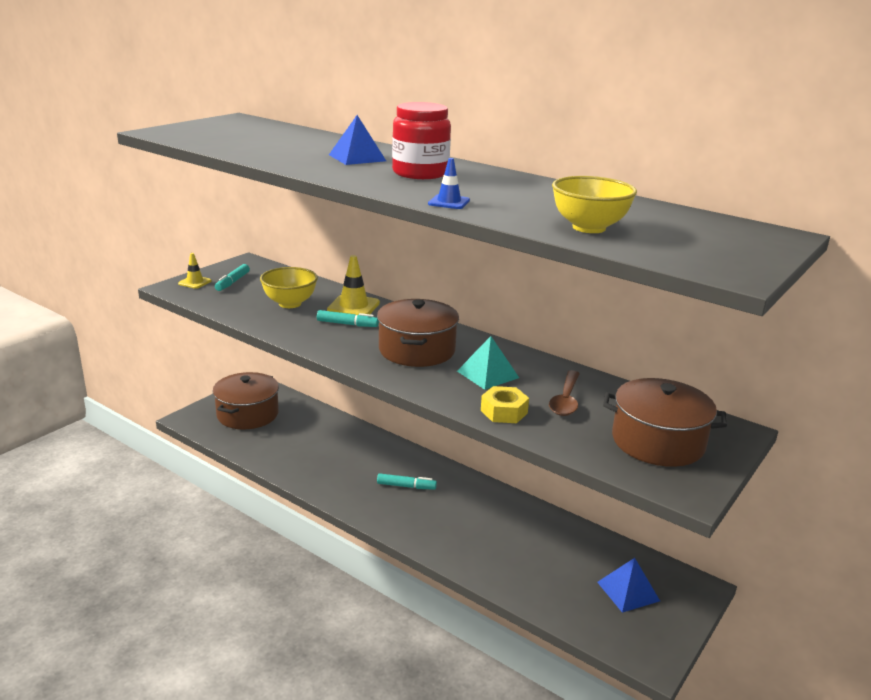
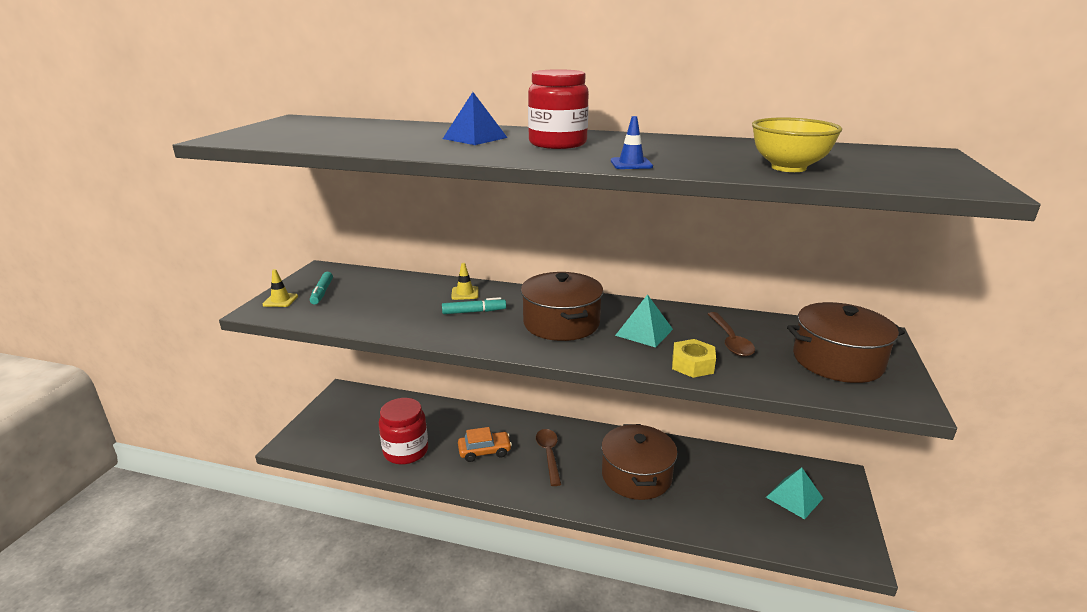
camera: 20 degrees left, 0 degrees up
(247, 414) = (352, 423): brown pot -> brown pot (636, 475)
(279, 449) = (406, 451): none -> red jar
(290, 303) = (400, 303): yellow bowl -> none
(348, 467) = (484, 451): none -> orange car
(353, 306) = (465, 293): yellow traffic cone -> yellow traffic cone, size x0.61
(406, 486) = (549, 455): turquoise marker -> brown spoon
(628, 591) = (794, 497): blue pyramid -> turquoise pyramid

